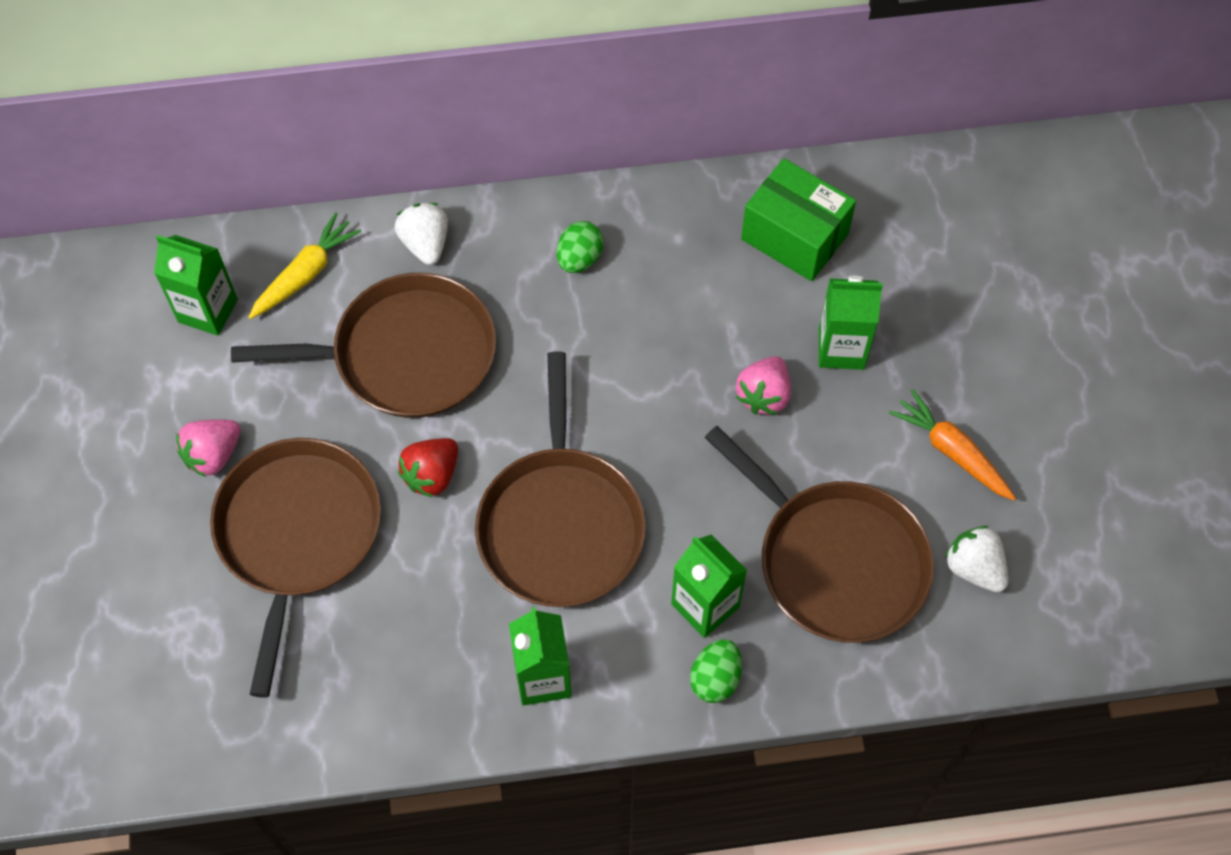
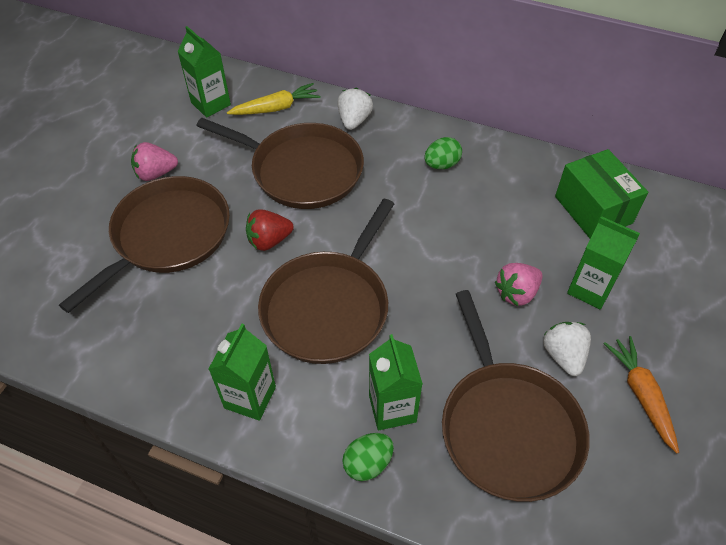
camera: 30 degrees right, 10 degrees down
(974, 568) = (617, 489): white strawberry -> white strawberry (563, 355)

